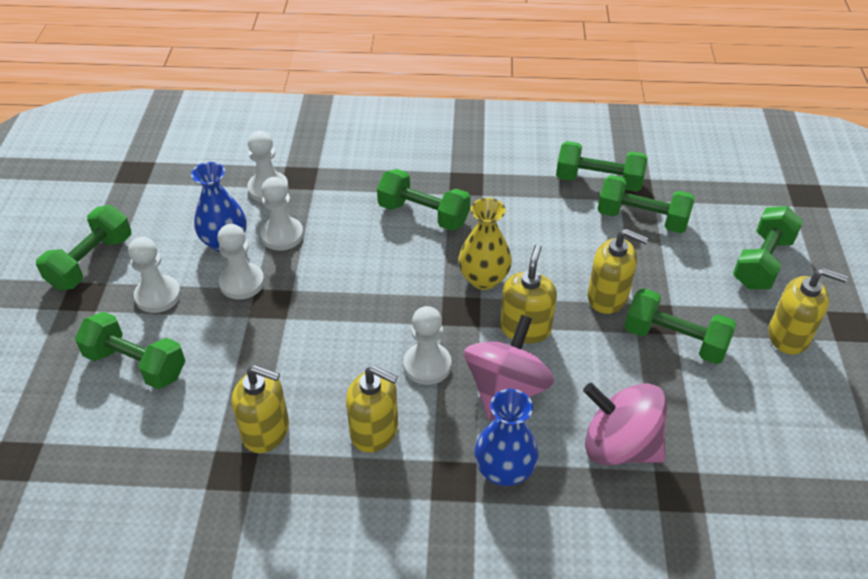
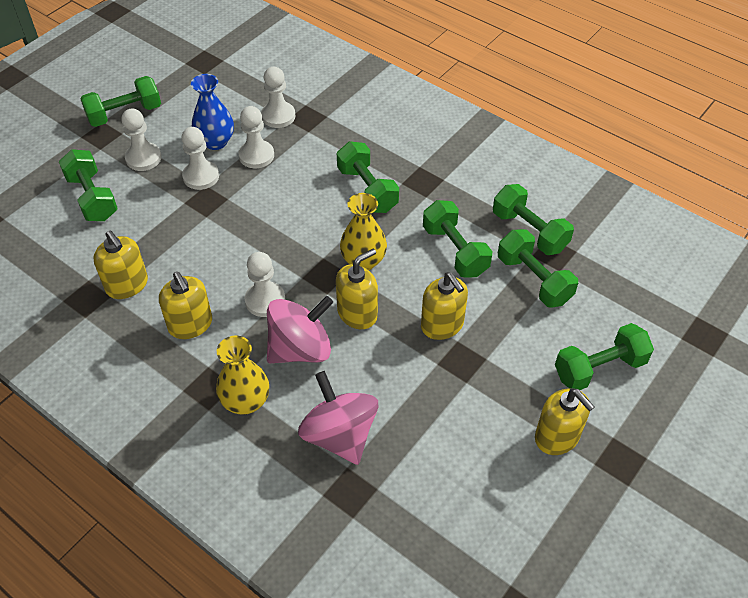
camera: 35 degrees right, 5 degrees up
(504, 470) = (246, 401): blue vase -> yellow vase
(674, 340) = (460, 386): green dumbbell -> green dumbbell (455, 251)

